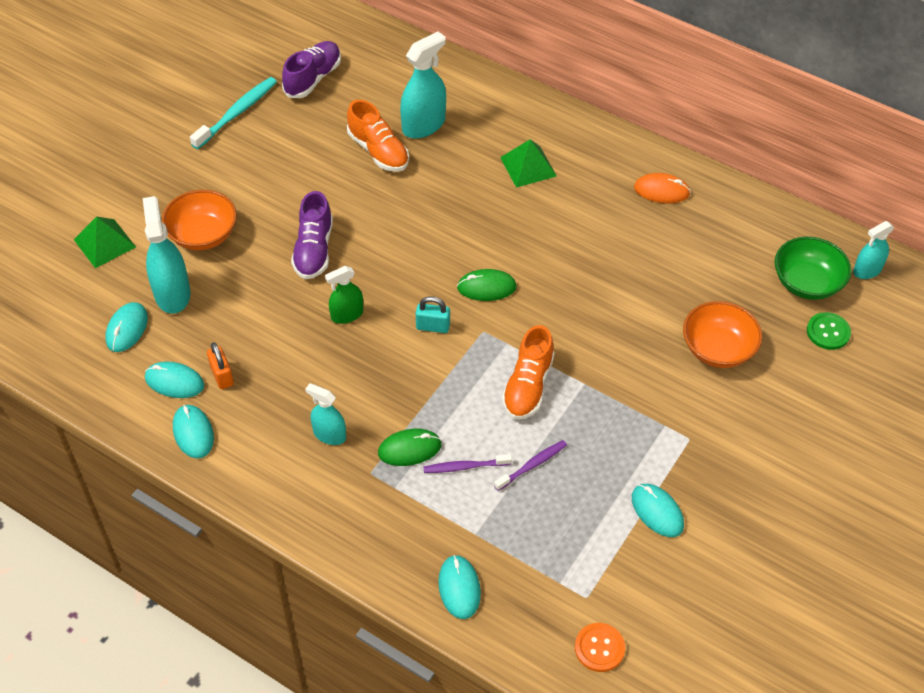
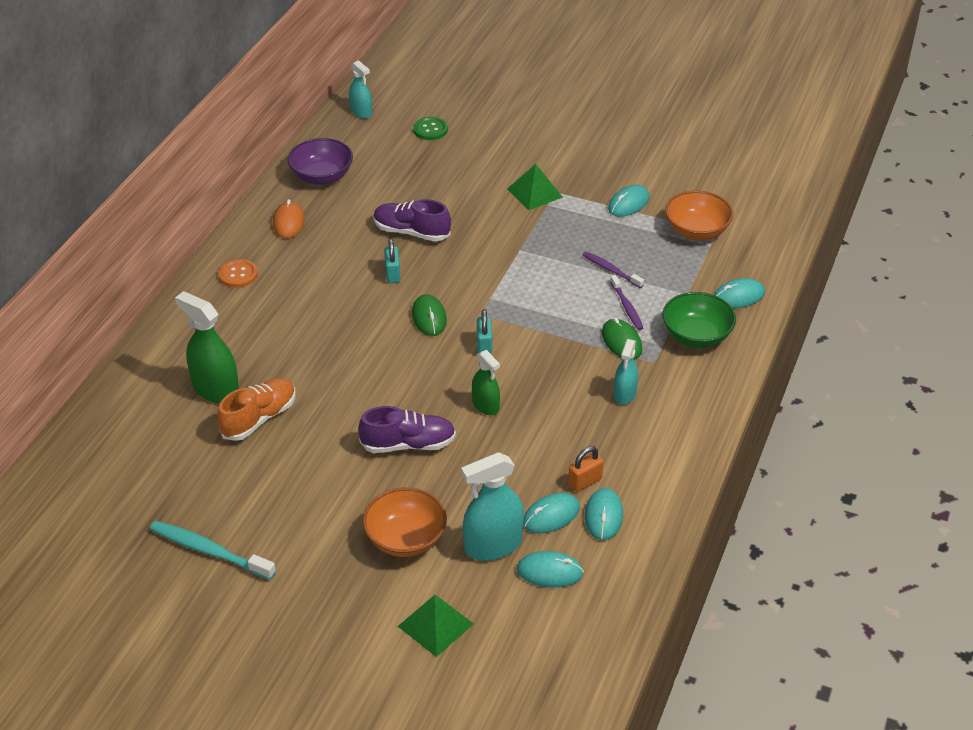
camera: 100 degrees left, 10 degrees down
(193, 433) = (656, 488): turquoise mouse -> turquoise mouse (551, 515)
(313, 78) = (145, 493): purple shoe -> purple shoe (411, 232)
(423, 125) = (216, 389): turquoise spray bottle -> green spray bottle
(528, 166) = (268, 308): green pyramid -> green pyramid (534, 193)
(528, 386) = (533, 281): orange shoe -> none
(561, 266) = (392, 274): none -> turquoise padlock
(599, 648) = (754, 222): orange button -> orange button (238, 274)
(718, 349) = (463, 182): orange bowl -> orange bowl (696, 231)
(740, 224) = (322, 176): none -> purple bowl
(807, 283) = (381, 141): green bowl -> green bowl (696, 336)

